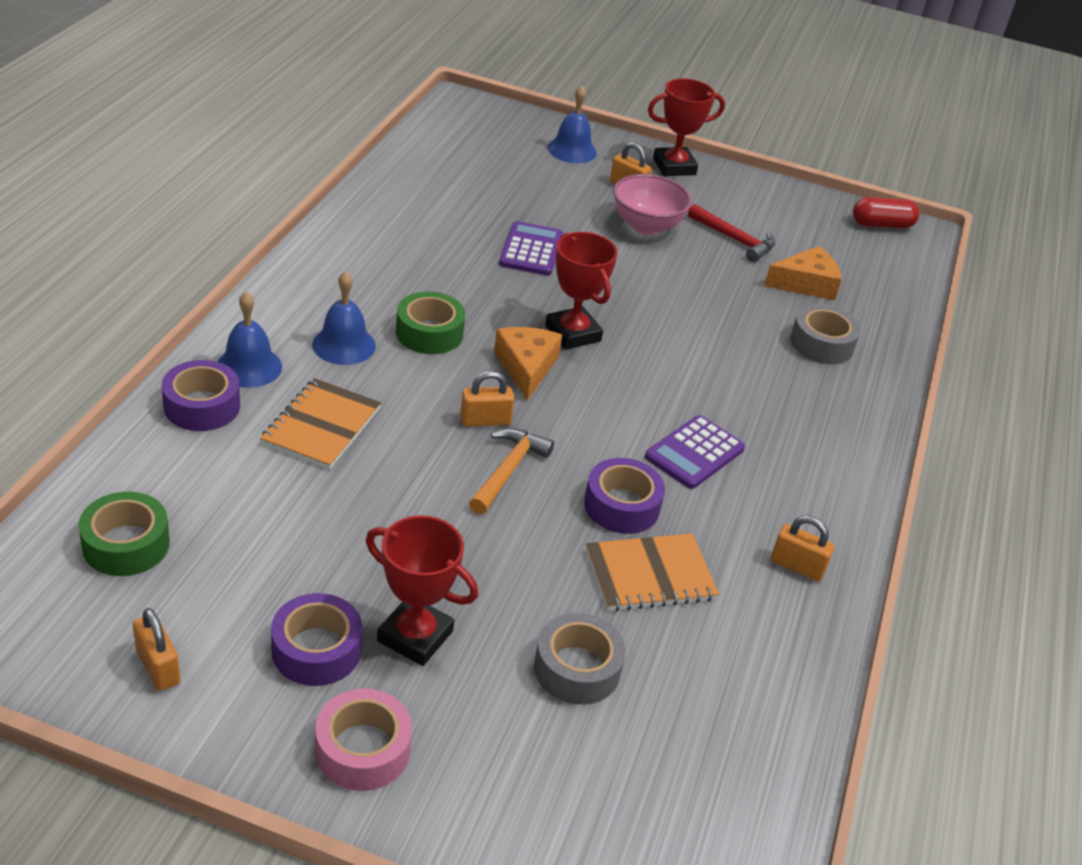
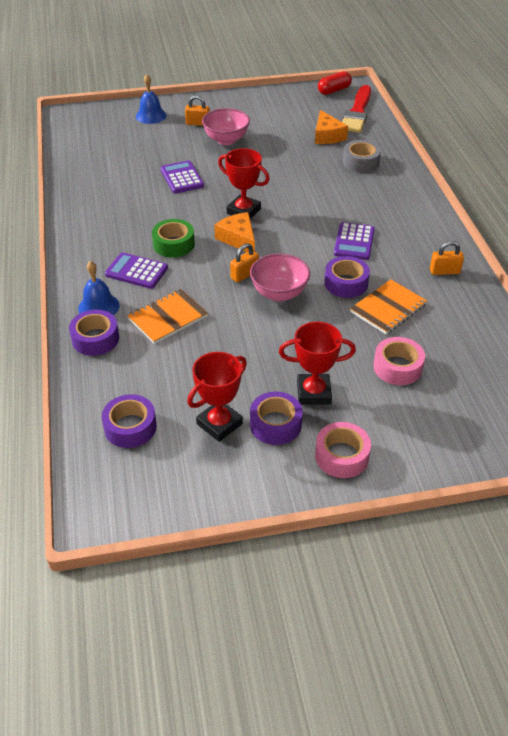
camera: 25 degrees left, 5 degrees up
(126, 544) = (130, 427): green tape -> purple tape
(158, 667) = (209, 475): orange padlock -> none
(321, 426) = (168, 318): orange notebook -> orange notebook turned 60 degrees clockwise
(344, 345) = (136, 271): blue bell -> purple calculator
(508, 471) = (279, 293): orange hammer -> pink bowl
(577, 669) = (397, 367): grey tape -> pink tape
(674, 166) = (210, 103): red trophy -> red trophy (219, 424)
(734, 239) = (274, 128): red hammer -> none
(806, 284) = (327, 136): orange cheese -> orange cheese turned 120 degrees clockwise
(888, 271) = (357, 112): none -> red brush

